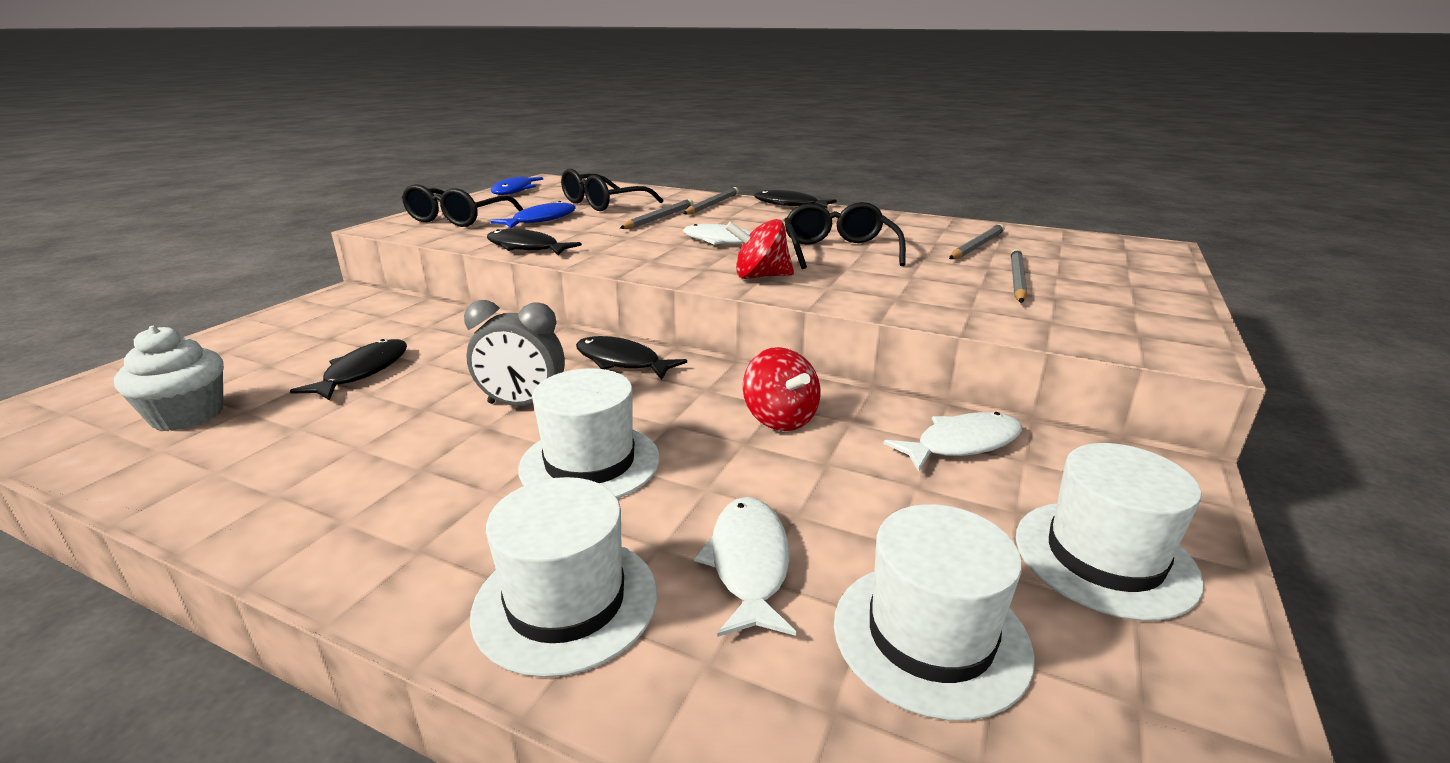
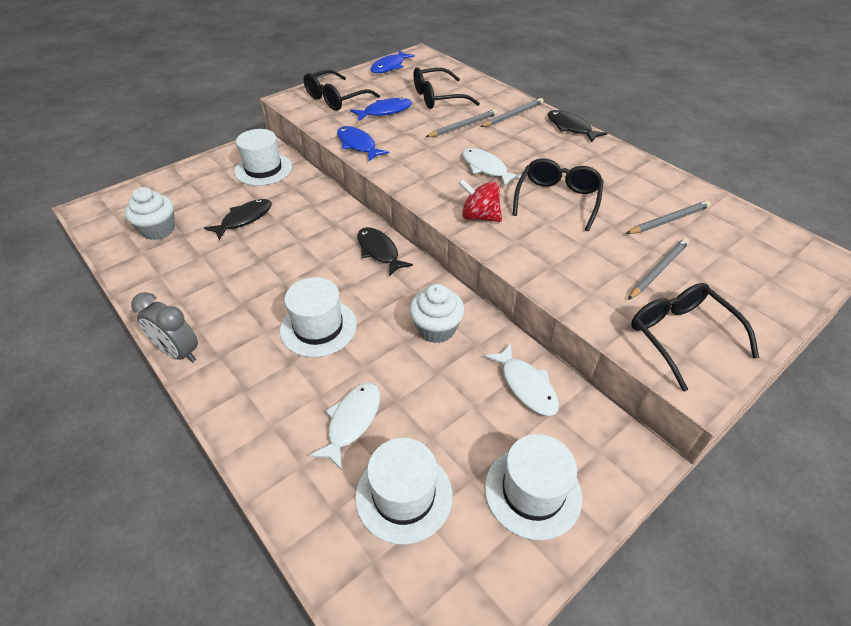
camera: 25 degrees right, 20 degrees up
(522, 405) = (308, 272): grey clock -> grey clock (179, 352)
(526, 248) = (358, 145): black fish -> blue fish
(566, 601) = (262, 410): white hat -> white hat (263, 169)
(780, 419) = (436, 329): red spinning top -> white cupcake
(962, 444) = (526, 386): white fish -> white fish turned 60 degrees clockwise
(1112, 320) = (680, 336): none -> black glasses

